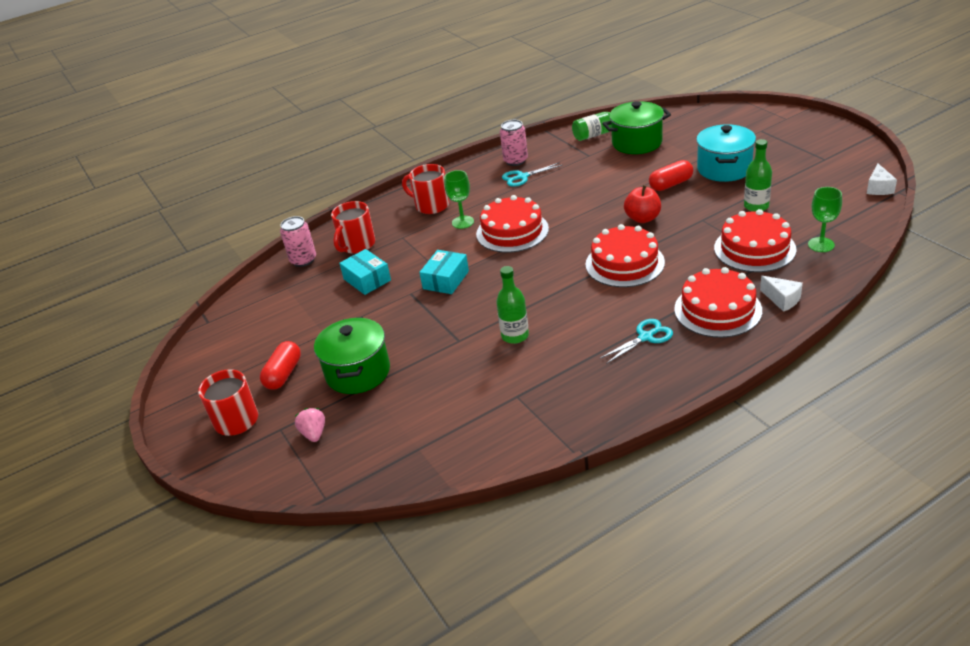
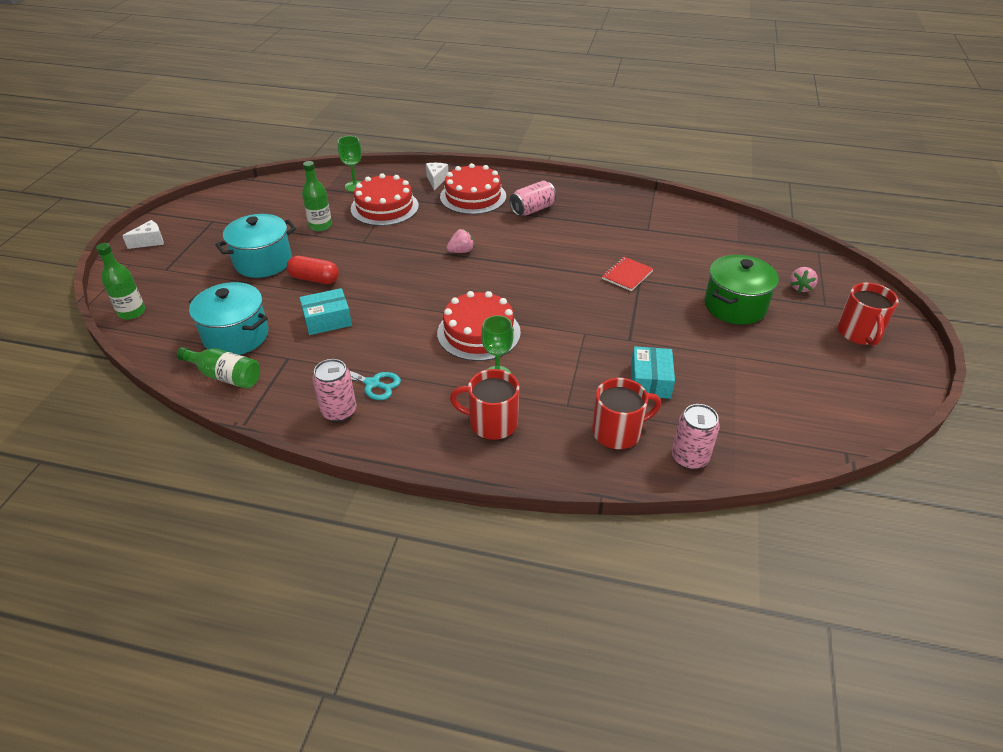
camera: 140 degrees left, 5 degrees up
(284, 374) = (796, 343): red capsule -> none
(431, 205) = (492, 423): red mug -> red mug turned 120 degrees clockwise
(446, 280) = (588, 330): turquoise box -> turquoise box (327, 320)
(474, 337) = (627, 275): none -> red notebook
(515, 336) = (600, 258): green bottle -> green bottle (132, 312)
(624, 263) = (461, 251): red cake -> pink strawberry
(637, 143) = (236, 336): green pot -> turquoise pot
(642, 218) = (387, 270): red apple -> none
(646, 337) = (532, 209): turquoise scissors -> pink can
(878, 188) = (251, 187): white cheese -> white cheese (150, 241)

